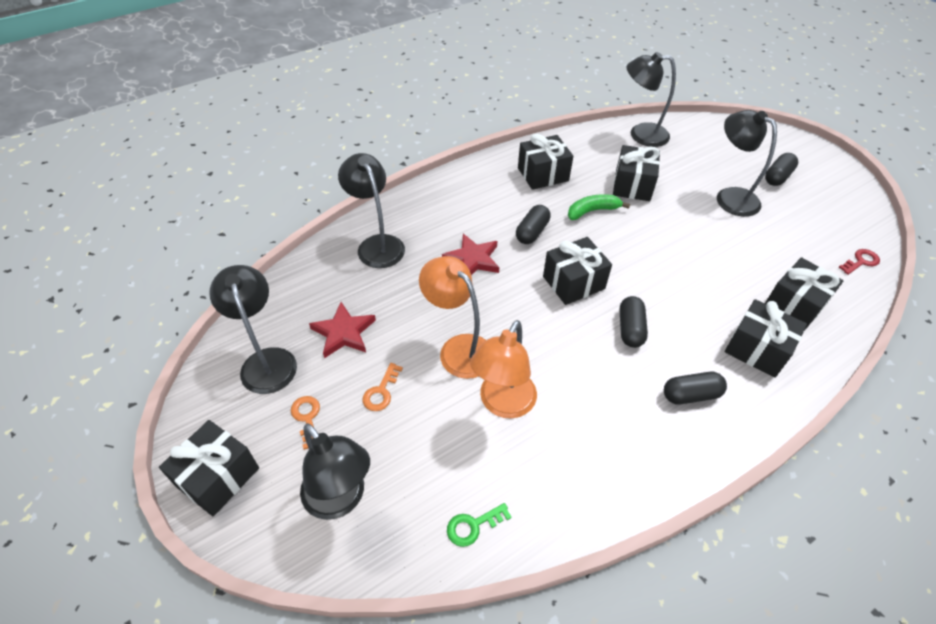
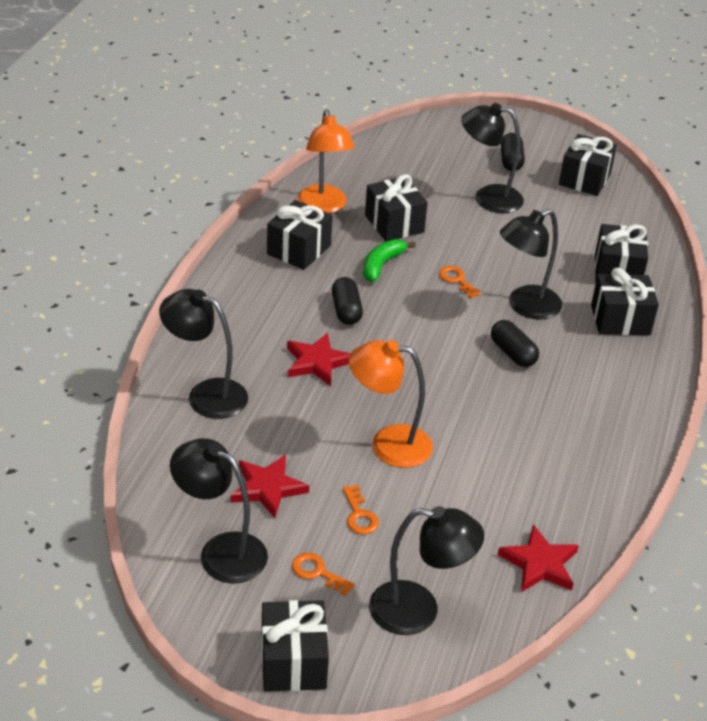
camera: 40 degrees left, 10 degrees down
(473, 526) = (539, 564): green key -> red star
(503, 404) = (471, 467): orange lamp -> orange lamp (324, 206)
(573, 282) = (429, 338): black gift -> black gift (584, 179)
(640, 134) = (353, 168): black lamp -> black lamp (525, 306)
(640, 249) = (457, 280): none -> orange key
(690, 395) = (604, 380): black capsule -> none
(861, 261) = (635, 210): red key -> none

